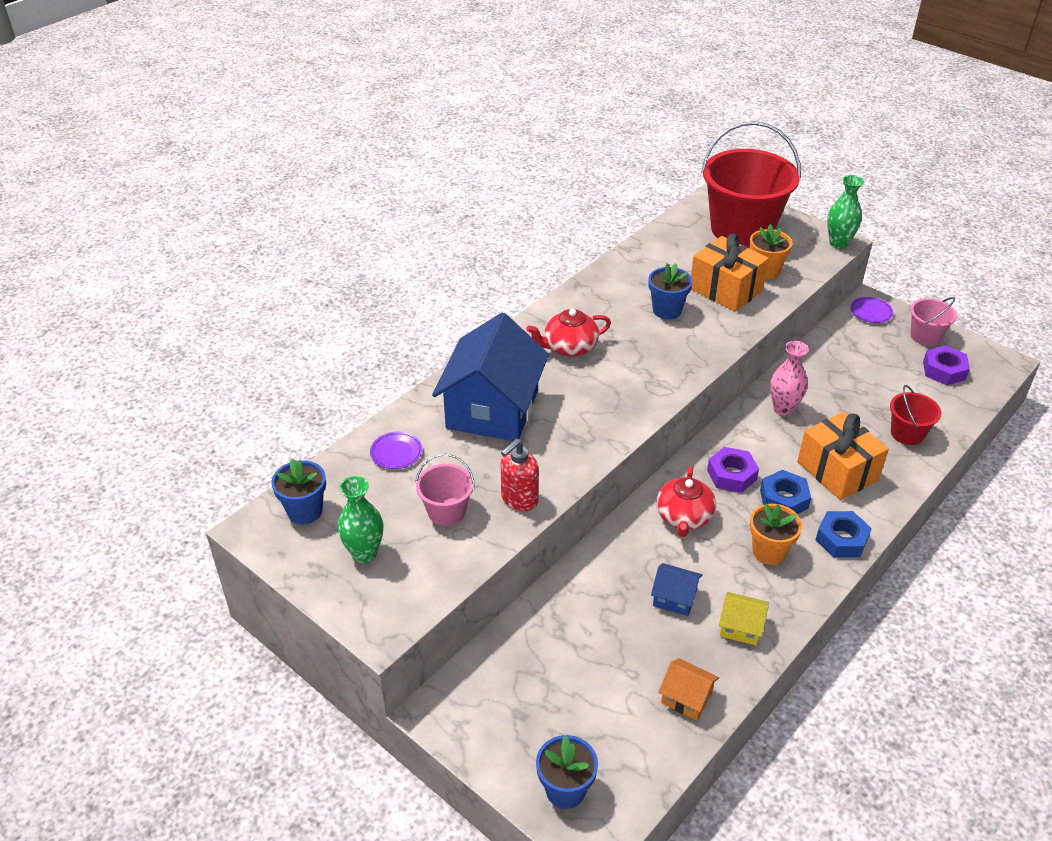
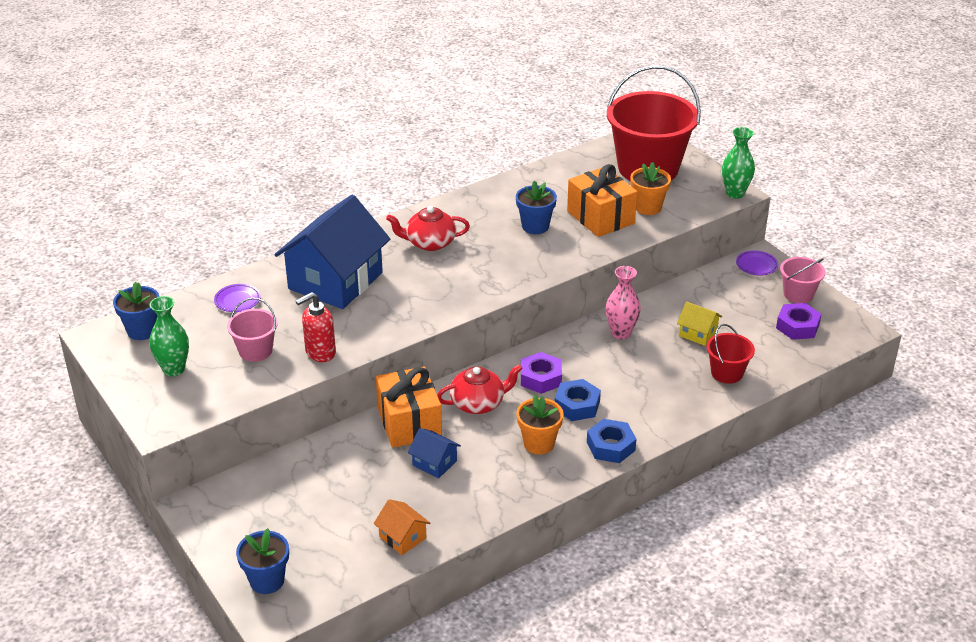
camera: 15 degrees right, 5 degrees down
(684, 517) = (478, 403): red teapot -> red teapot turned 135 degrees counterclockwise
(740, 627) = (479, 495): yellow house -> yellow house (698, 333)
(837, 471) = (640, 392): orange gift -> orange gift (409, 423)

